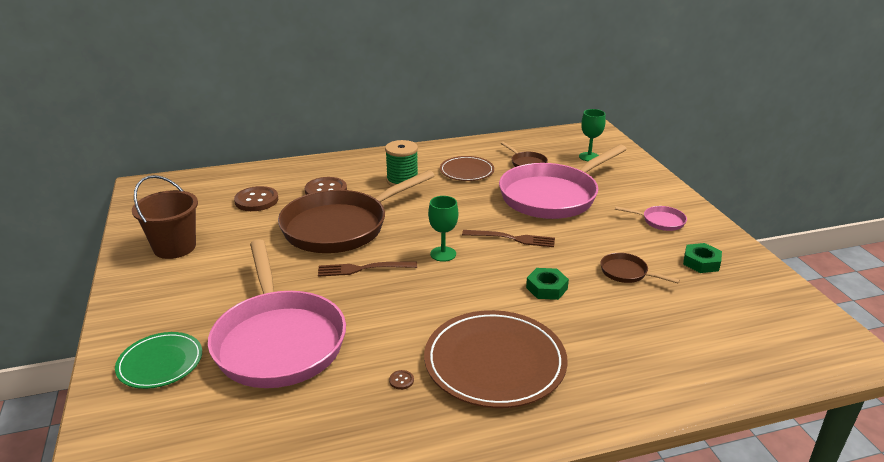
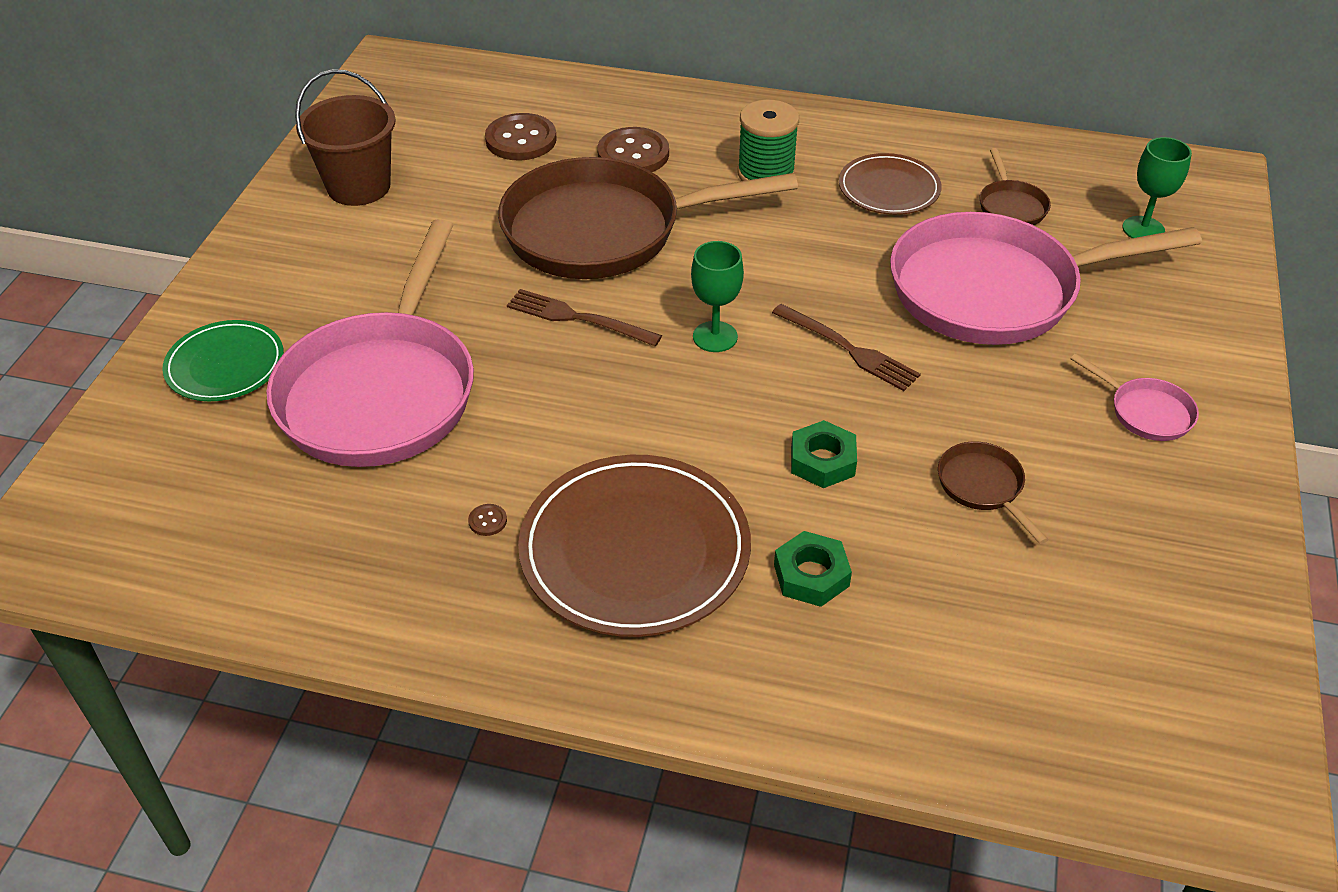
camera: 30 degrees right, 15 degrees up
(701, 262) = (1139, 521): green nut -> green nut (811, 575)

